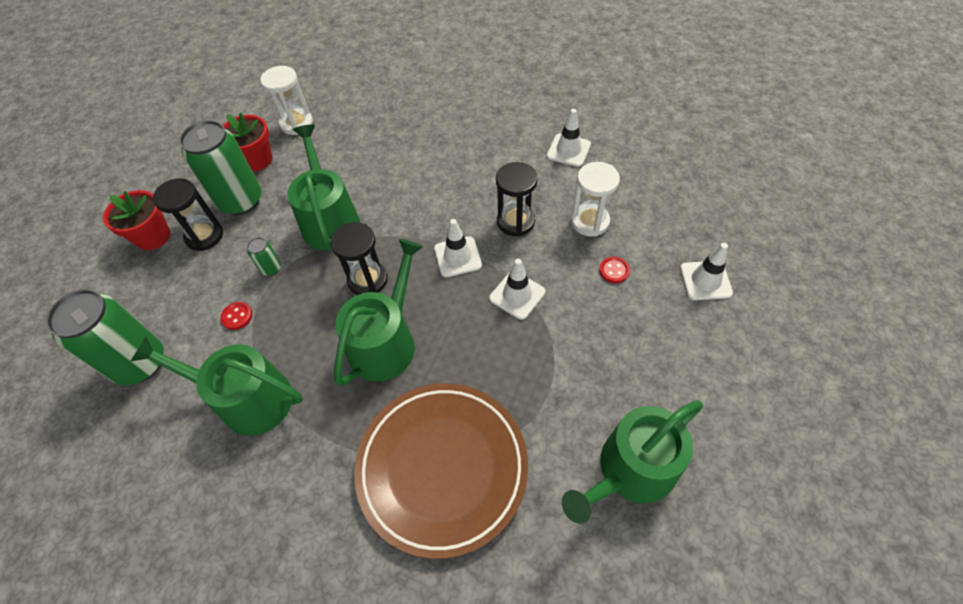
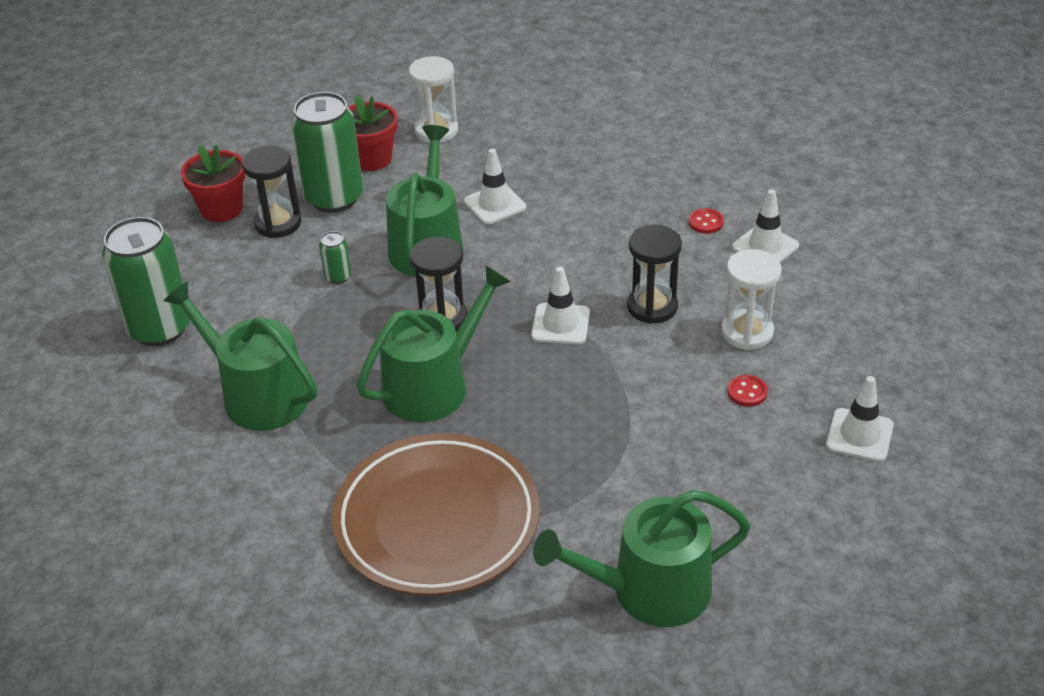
camera: 20 degrees right, 15 degrees down
(237, 316) = (280, 313): red button -> red button (706, 222)
(517, 295) = (611, 383): white traffic cone -> white traffic cone (495, 204)

